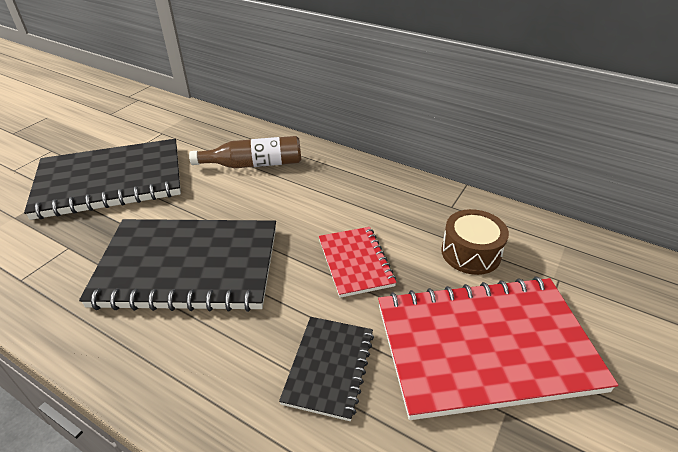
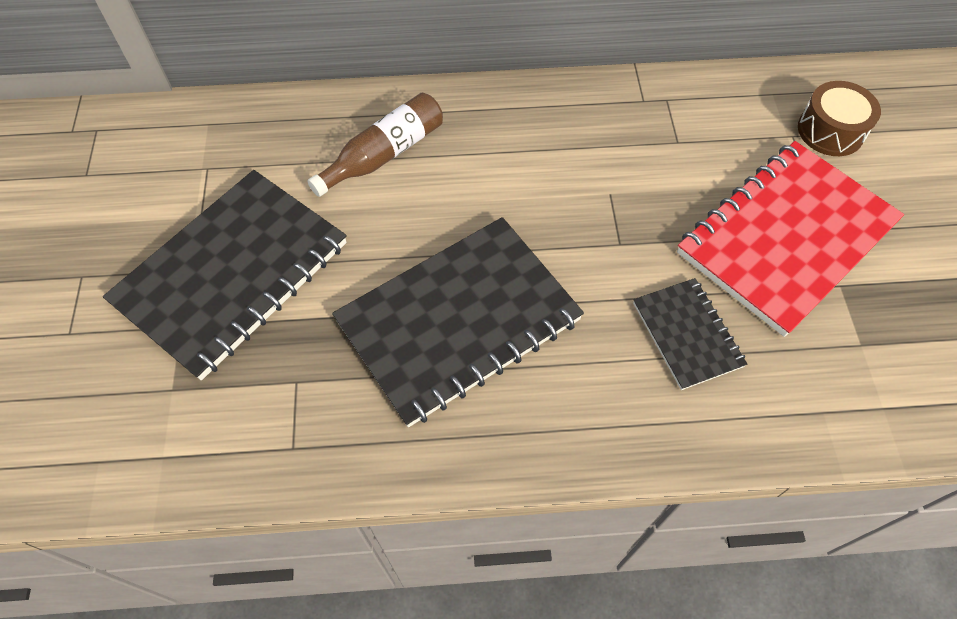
camera: 35 degrees left, 20 degrees up
(355, 262) = (613, 218): red notebook -> none
(471, 253) = (703, 148): brown drum -> brown drum (830, 131)

